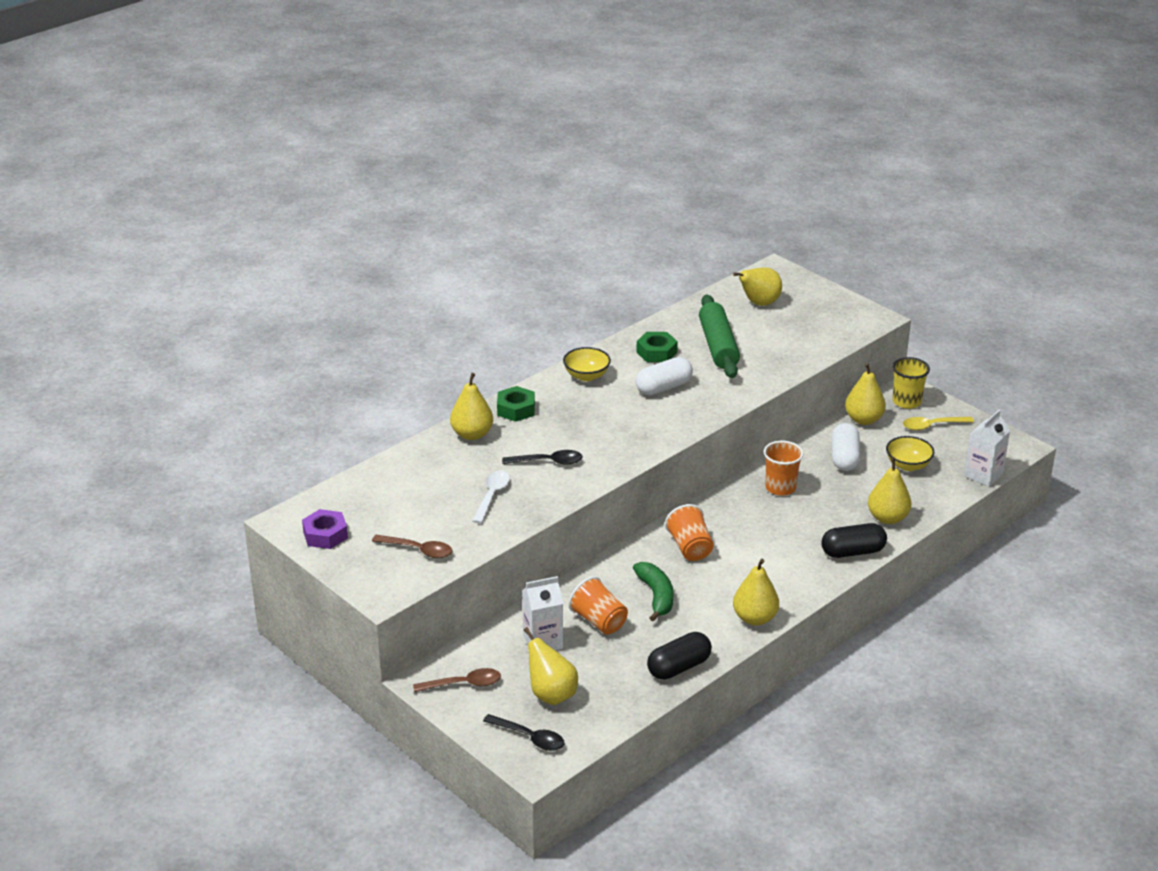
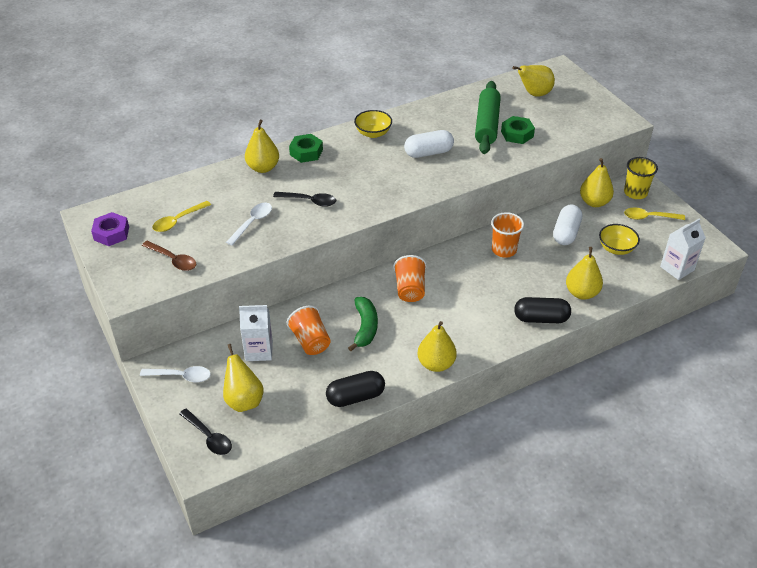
camera: 15 degrees right, 10 degrees up
(400, 508) = (178, 221): none -> yellow spoon
(464, 684) = (181, 376): brown spoon -> white spoon
(656, 352) = (436, 122): green nut -> green nut (517, 134)

